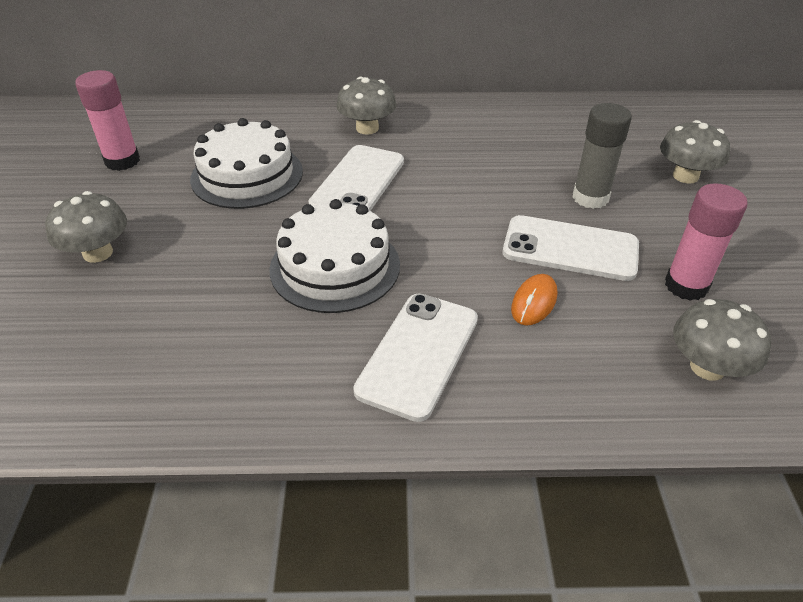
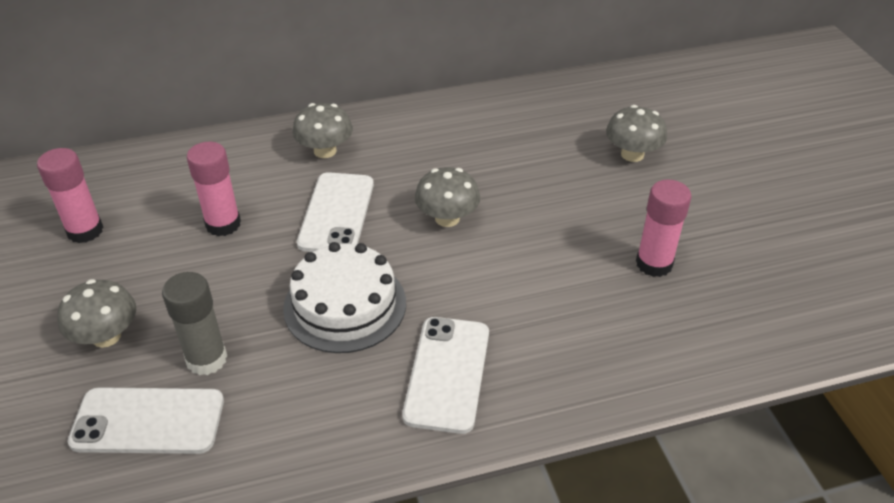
camera: 15 degrees left, 0 degrees up
(247, 175) = (223, 224): white cake -> pink glue stick
(534, 302) = (532, 305): orange mouse -> none
(570, 249) = (550, 246): white phone -> white phone (148, 421)
(590, 197) = (555, 191): grey glue stick -> grey glue stick (206, 359)
(707, 367) = (684, 334): grey mushroom -> grey mushroom (447, 218)

